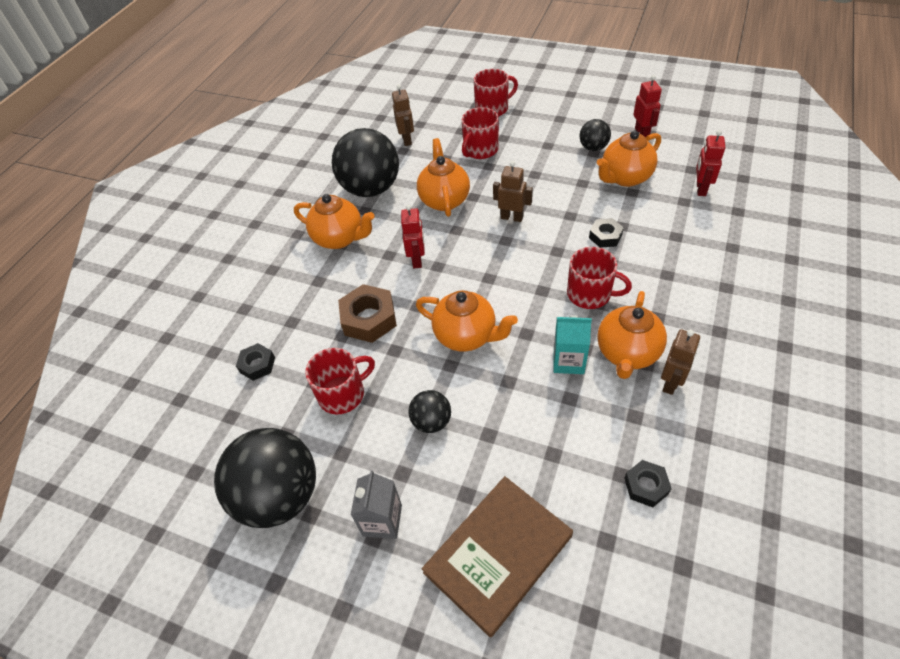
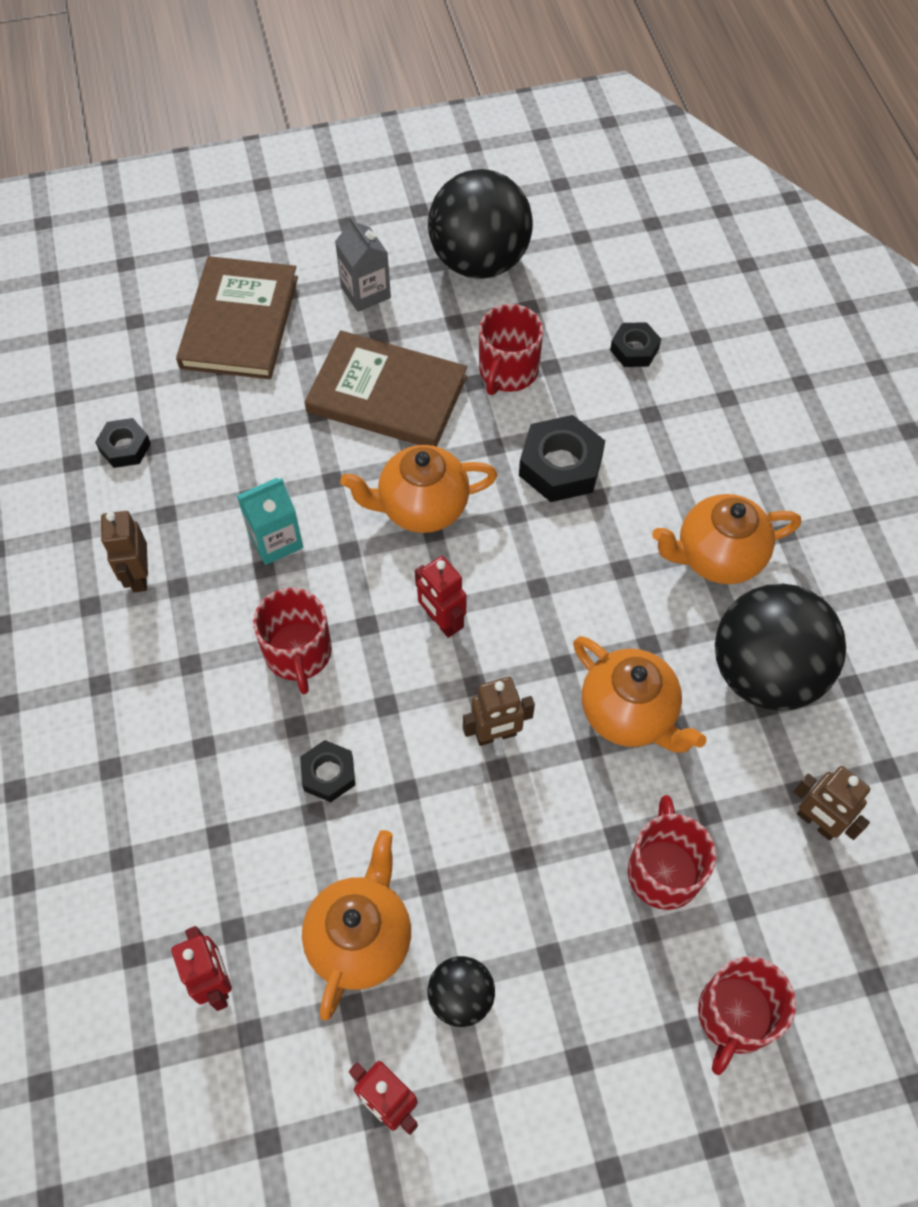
camera: 140 degrees right, 10 degrees up
(369, 319) = (560, 466): brown nut -> black nut
(417, 260) = (575, 581): red robot -> red robot (441, 621)
(431, 421) = (387, 394): black ball -> brown book
(590, 294) = (298, 653): red mug -> red mug turned 90 degrees counterclockwise
(627, 353) = (208, 588): orange teapot -> none

